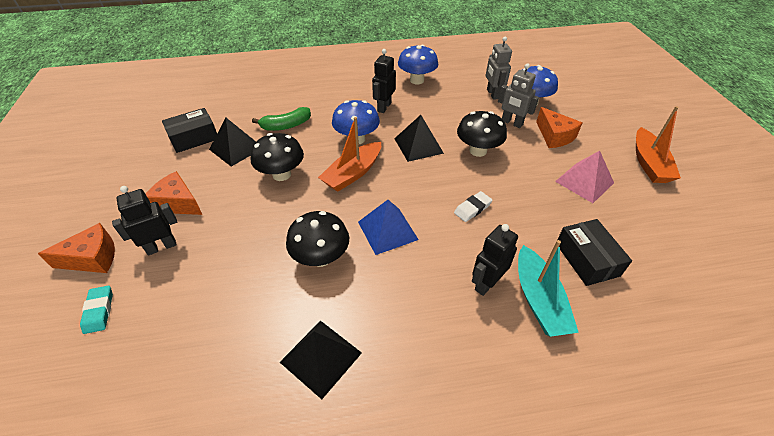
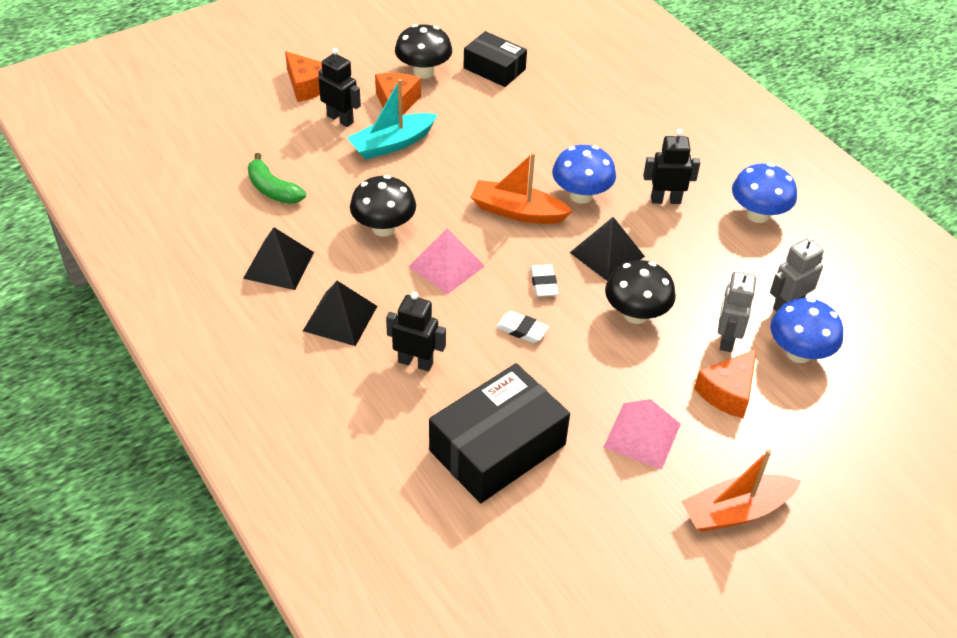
camera: 65 degrees right, 0 degrees up
(99, 311) = (261, 118): turquoise eraser -> none
(236, 148) = (498, 106): black pyramid -> black pyramid (340, 318)
(281, 174) = (480, 157): black mushroom -> black mushroom (423, 72)
(286, 125) = (564, 128): green banana -> green banana (273, 189)
(387, 230) = (446, 266): blue pyramid -> pink pyramid
(431, 183) = (543, 283): none -> white eraser
(539, 300) = (415, 409): turquoise boat -> turquoise boat (392, 144)
(587, 259) = (497, 447): black box -> black box, size x1.63

